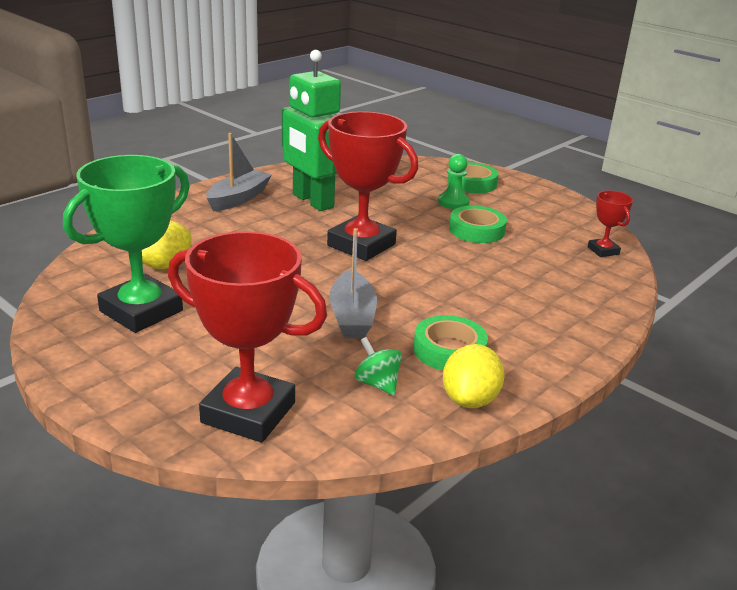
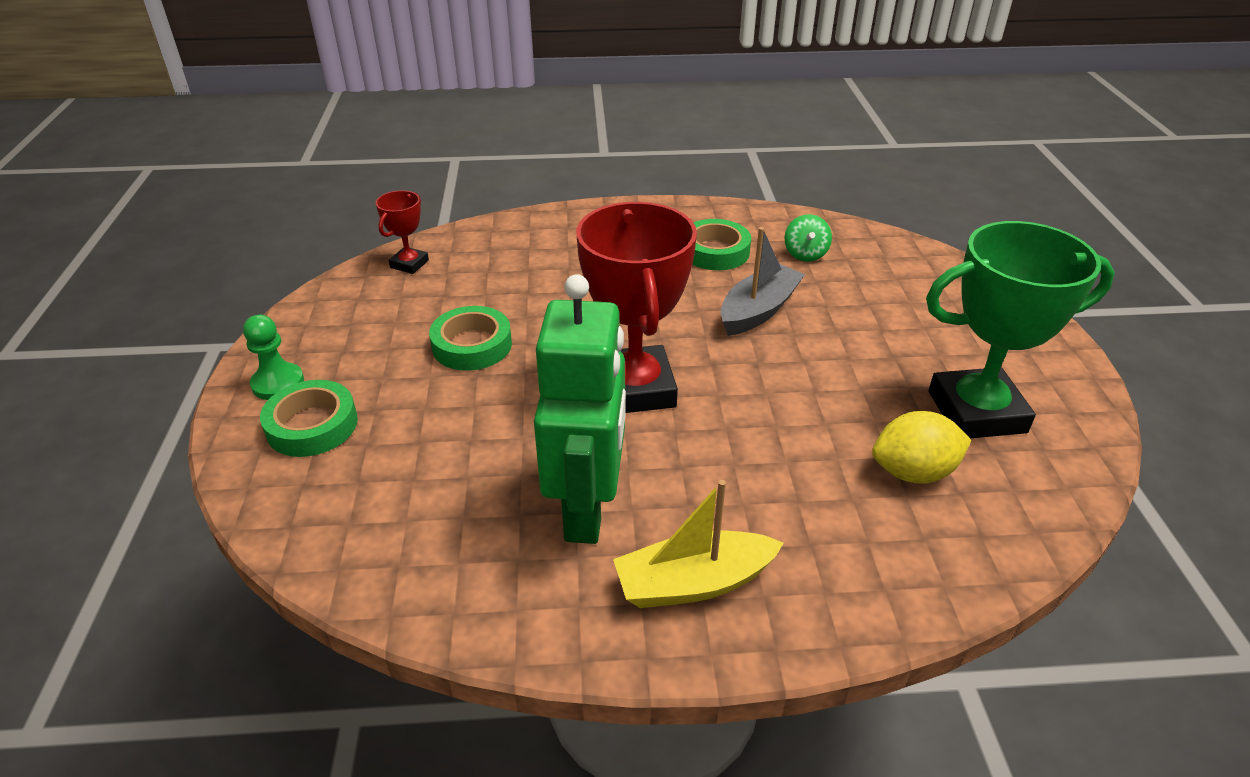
camera: 135 degrees left, 10 degrees up
(238, 198) = (694, 583): grey boat -> yellow boat
(248, 412) = (926, 276): red trophy -> none
(453, 202) = (409, 401): green pawn -> green pawn (278, 383)
(470, 399) = (751, 220): yellow lemon -> none

